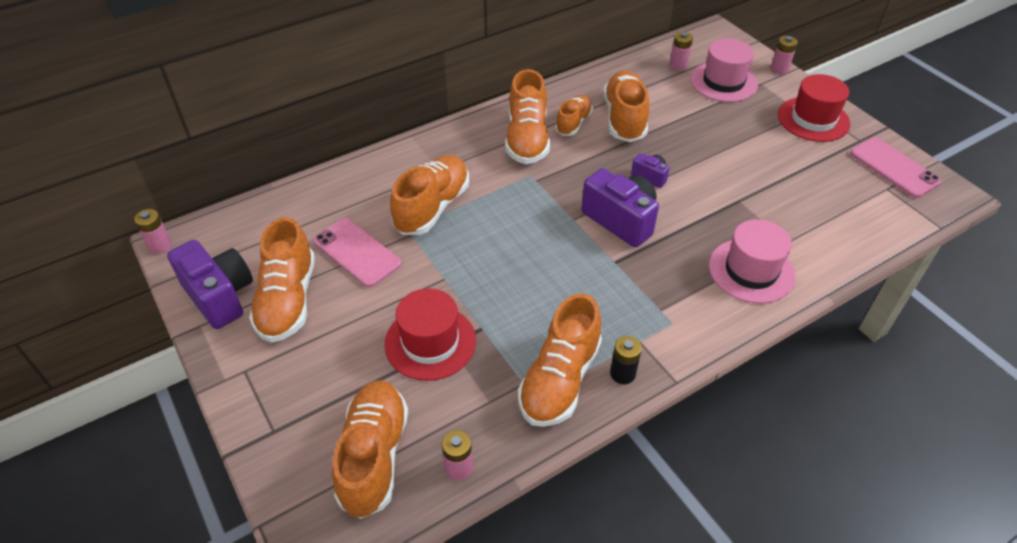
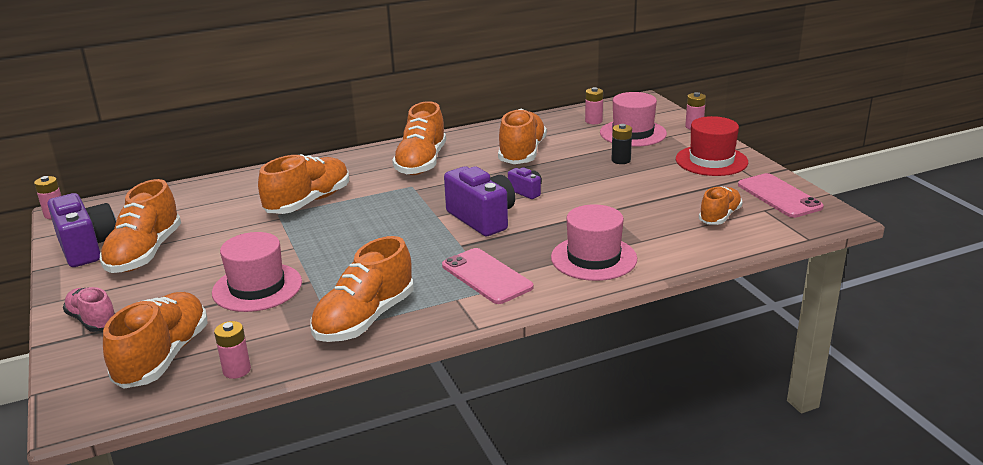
camera: 10 degrees right, 20 degrees down
(274, 409) = (93, 321): none -> pink shoe
(357, 252) = (223, 227): pink phone -> pink phone (486, 276)
(430, 342) = (257, 287): red hat -> pink hat
(573, 123) = (471, 154): orange shoe -> orange shoe (719, 216)
(622, 373) = (428, 319): black battery -> black battery (621, 160)

